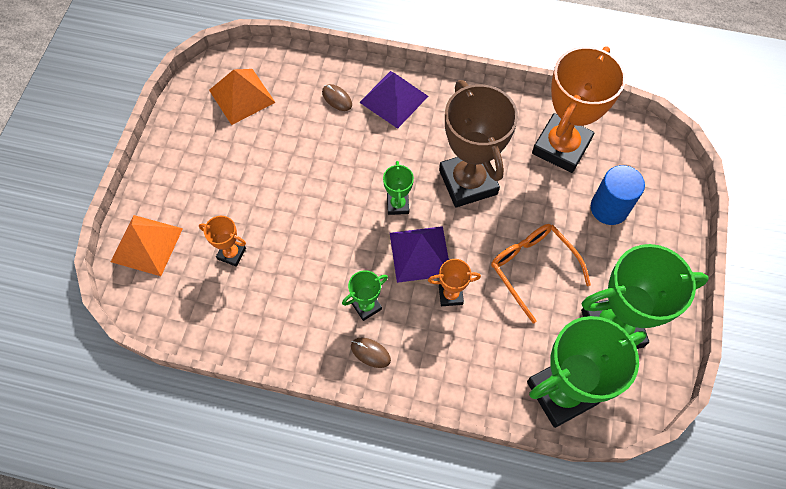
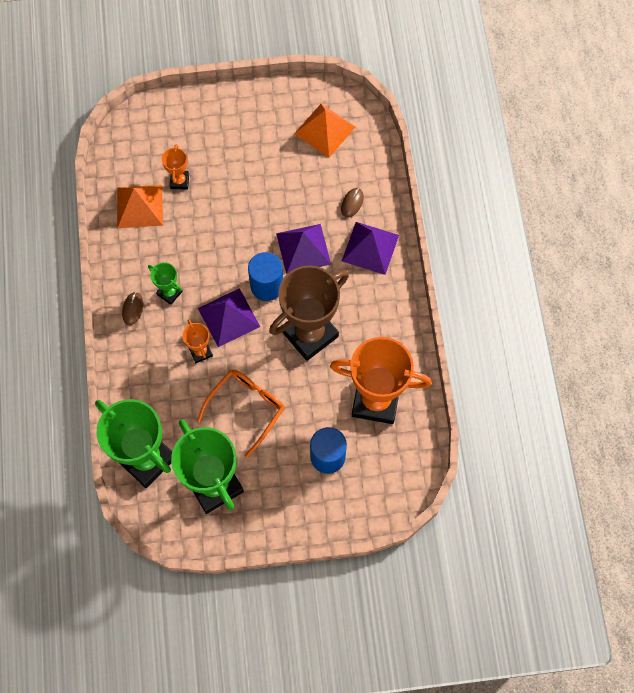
camera: 70 degrees right, 5 degrees up
(146, 245) = (166, 120): orange pyramid -> orange pyramid (139, 206)
(369, 157) = (303, 248): none -> purple pyramid
(398, 205) = (267, 286): green trophy -> blue cylinder

